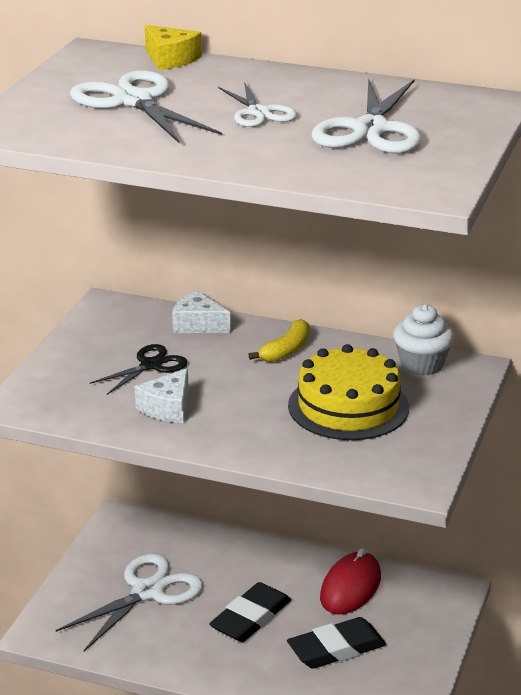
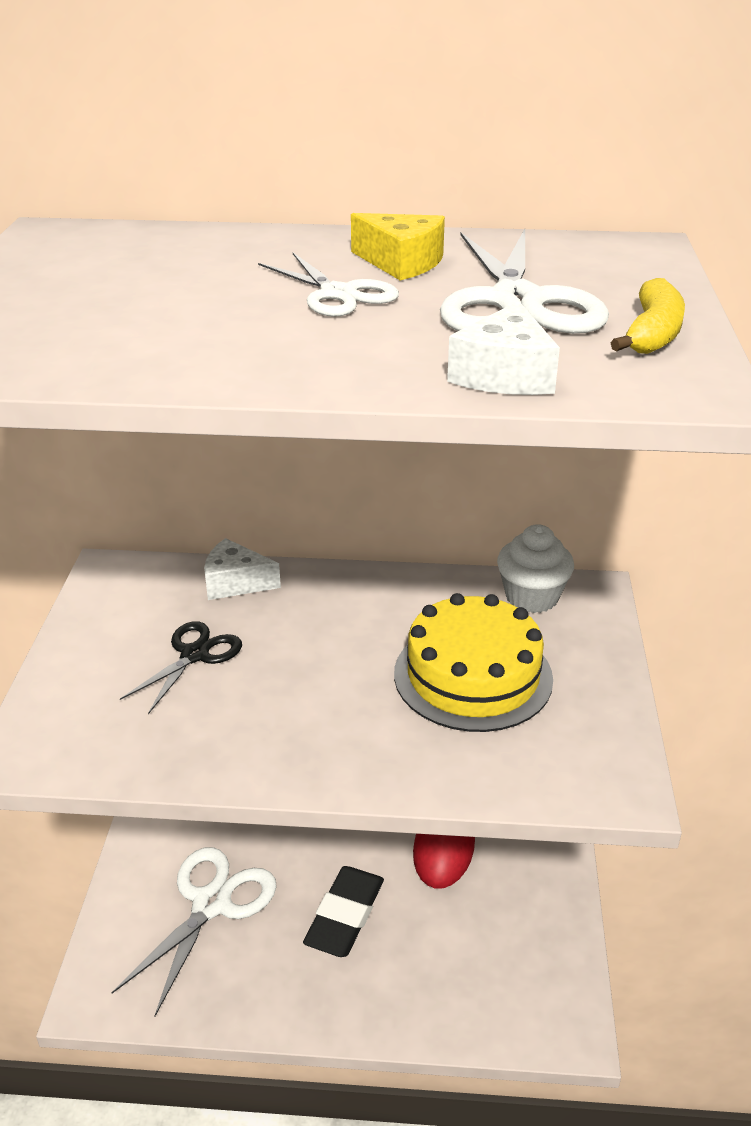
camera: 15 degrees left, 5 degrees up
(134, 101) = (140, 296): white scissors -> none
(167, 408) = (238, 720): white cheese -> white cheese (504, 374)
(170, 59) = (168, 233): yellow cheese -> yellow cheese (401, 262)
(286, 350) = (360, 602): yellow banana -> yellow banana (652, 334)
(336, 649) = (458, 939): black eraser -> none

